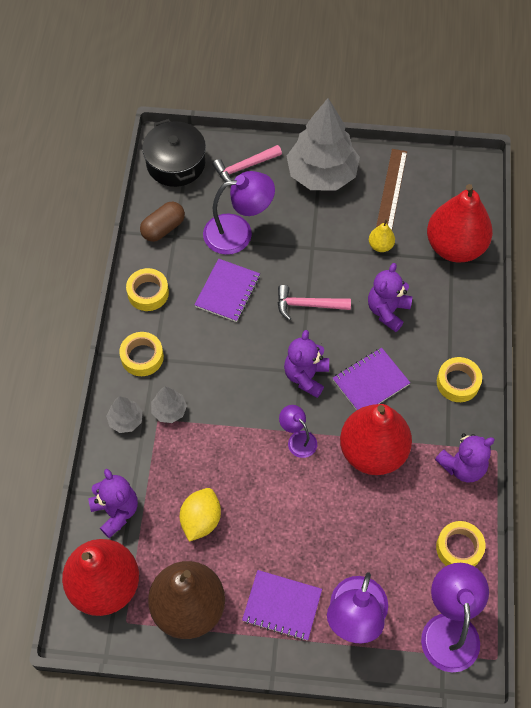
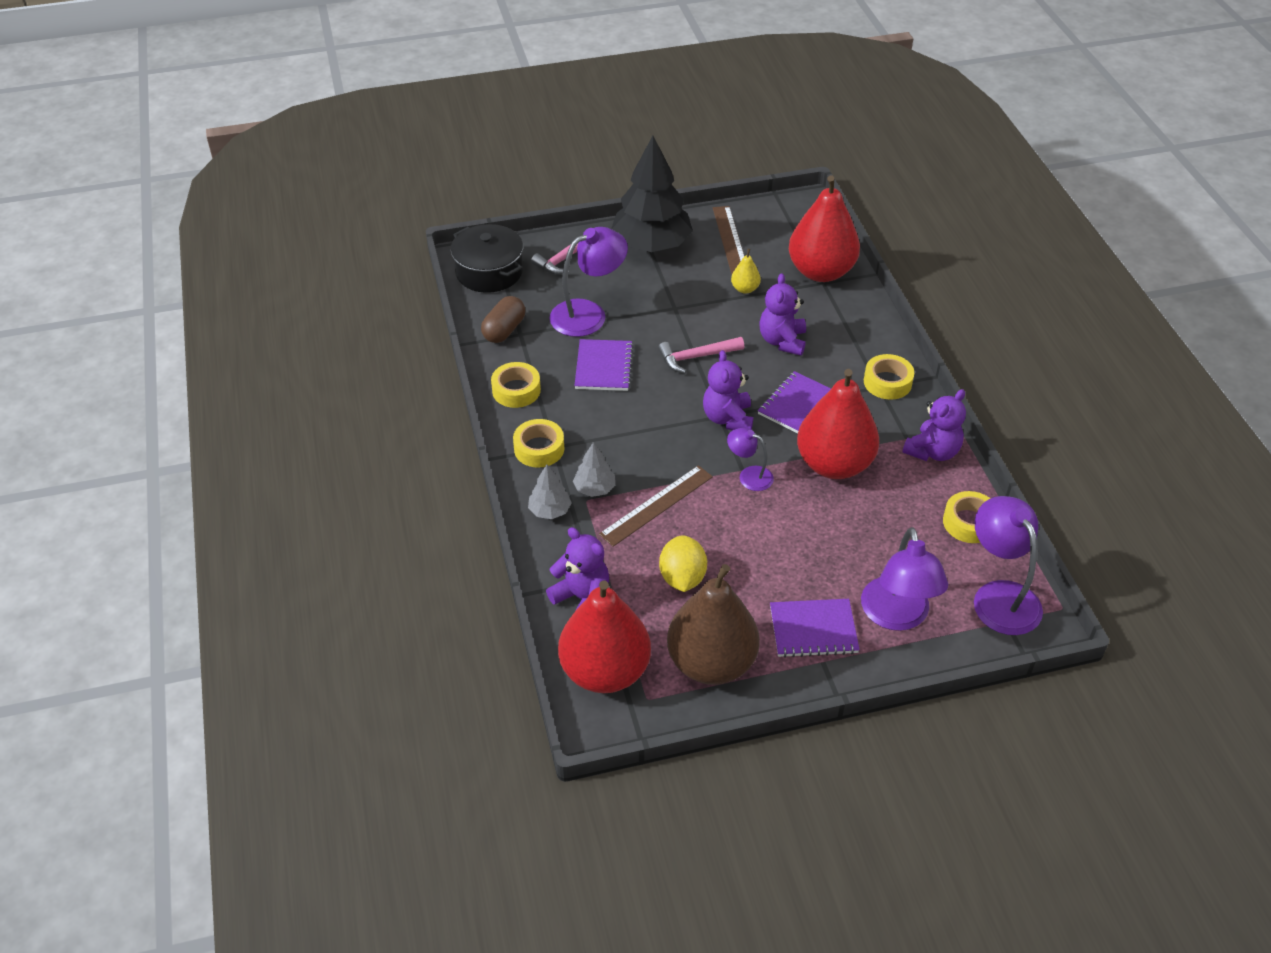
camera: 20 degrees left, 15 degrees down
(211, 443) = (656, 505): none -> brown ruler
(322, 174) = (651, 244): grey tree -> black tree

